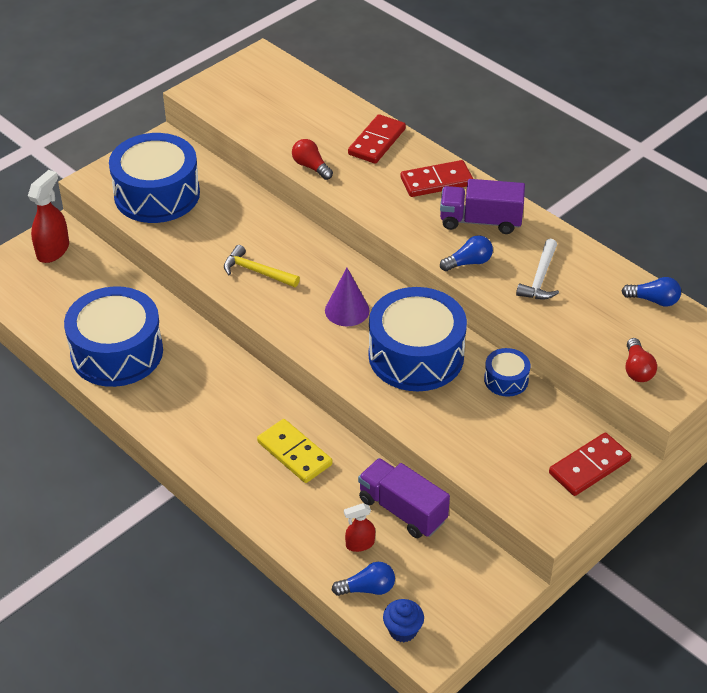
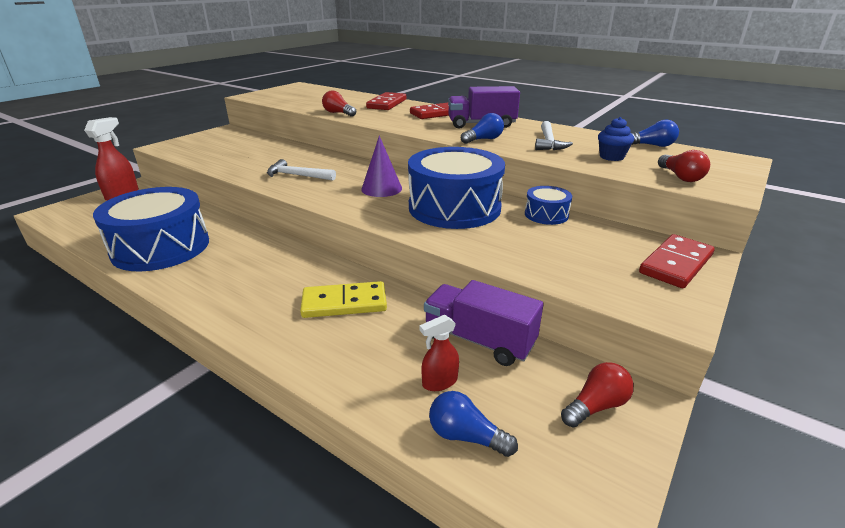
camera: 10 degrees left, 15 degrees down
(157, 194) = (215, 149): blue drum -> none
(256, 271) = (297, 176): yellow hammer -> white hammer
(294, 453) = (344, 303): yellow domino -> yellow domino turned 45 degrees counterclockwise
(367, 588) = (466, 436): blue light bulb -> blue light bulb turned 135 degrees counterclockwise
(402, 630) = (538, 491): blue cupcake -> blue cupcake (611, 157)
(470, 580) = (596, 406): none -> red light bulb

